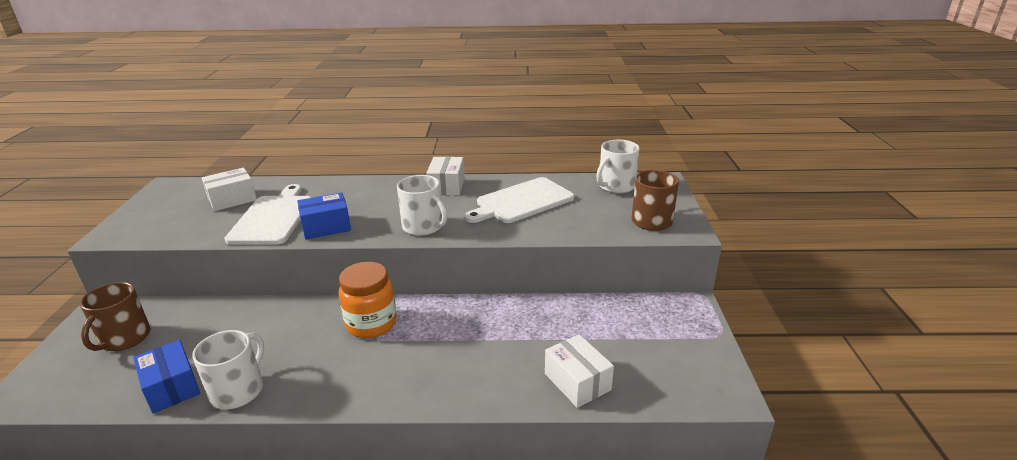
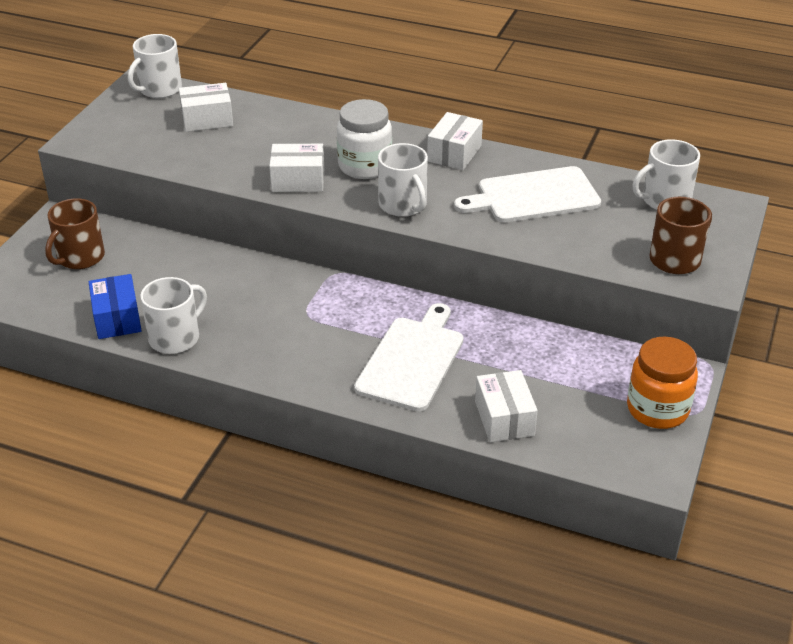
camera: 20 degrees right, 10 degrees up
(184, 187) = (159, 89): none -> white mug
(273, 217) = (245, 155): white cutting board -> white cutting board (412, 360)
(326, 227) = (298, 180): blue box -> white box
(371, 323) = (320, 302): orange jar -> orange jar (657, 409)
(379, 207) = (365, 166): none -> white jar

